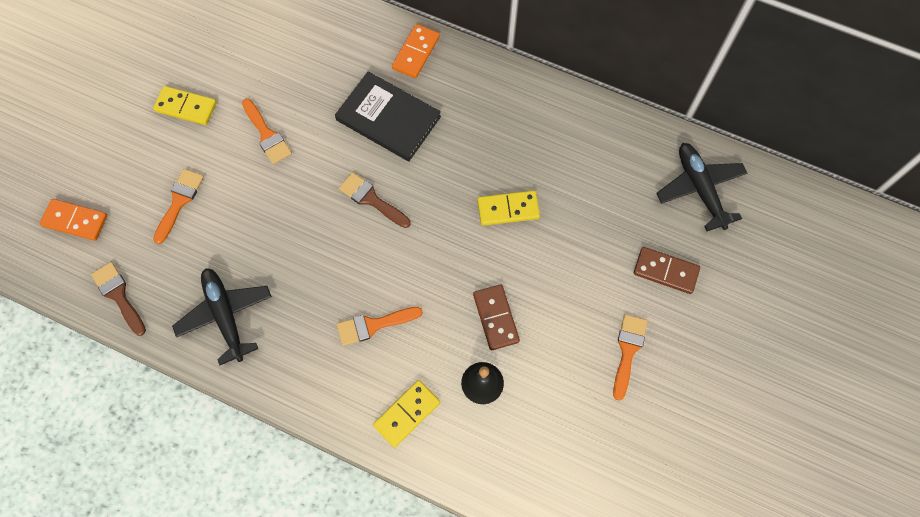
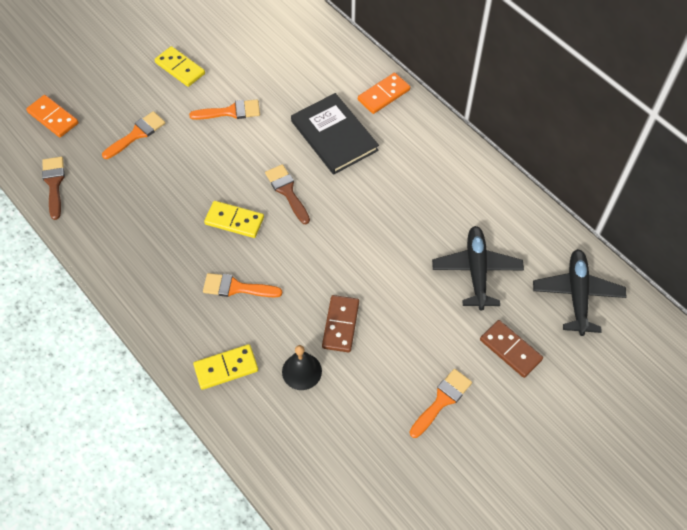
camera: 25 degrees right, 10 degrees down
(225, 315) = (125, 231): black plane -> black plane (476, 270)
(267, 135) = (230, 112): orange brush -> orange brush turned 90 degrees counterclockwise
(508, 209) = (397, 244): yellow domino -> yellow domino (234, 221)

